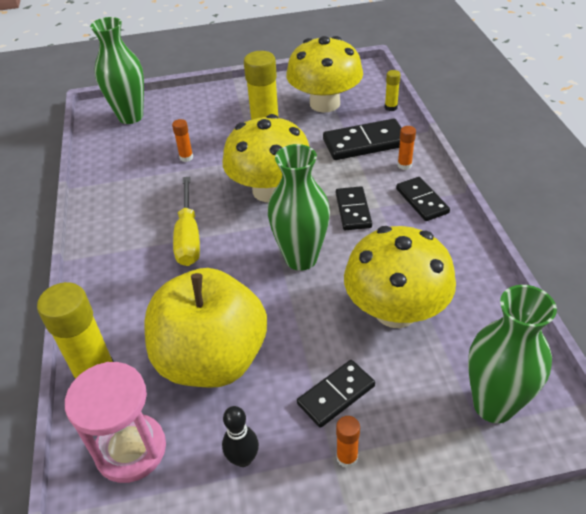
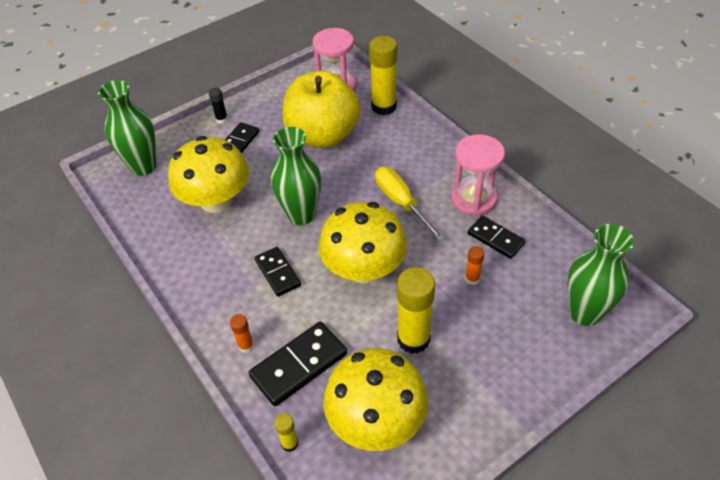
camera: 155 degrees right, 5 degrees up
(117, 217) = (473, 198): none -> pink hourglass
(243, 459) = (276, 102): black bowling pin -> none
(347, 458) = (221, 119): orange glue stick -> black glue stick
(422, 201) = (218, 305): black domino -> black domino (495, 238)

